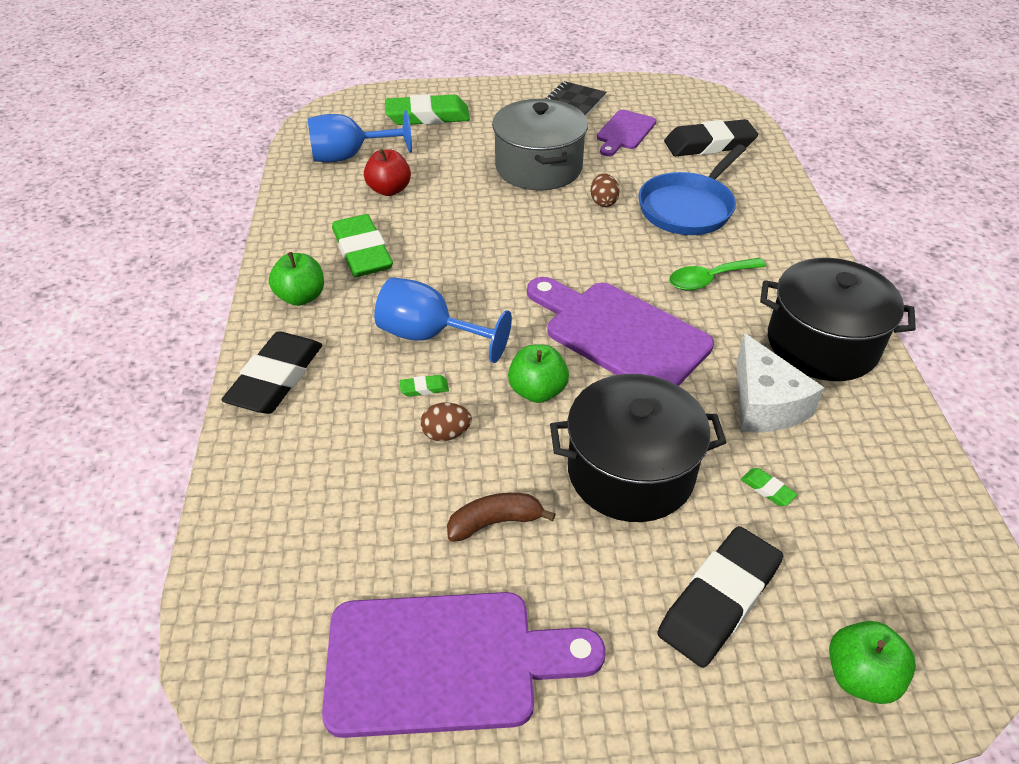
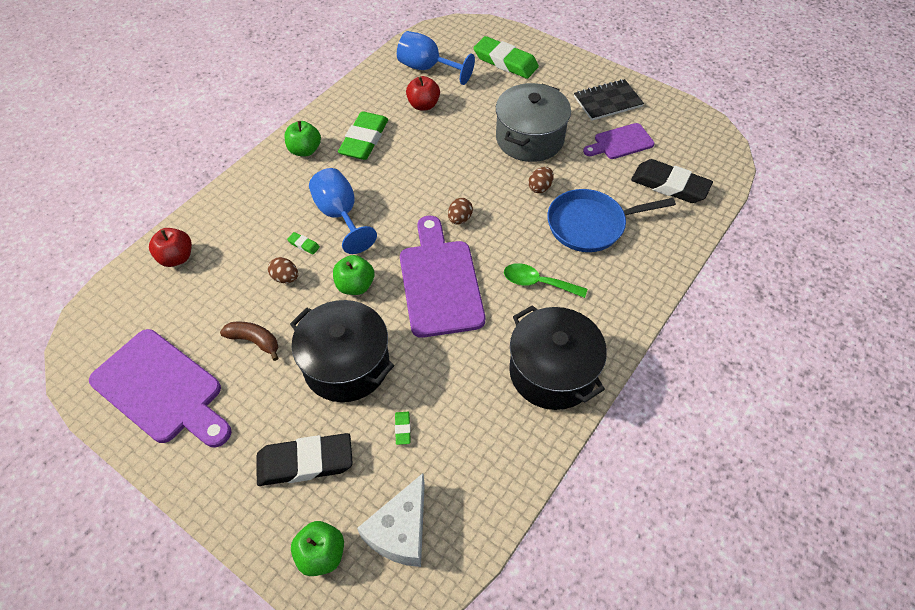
camera: 40 degrees right, 10 degrees up
(270, 502) = (176, 258): none -> red apple
(276, 378) = (245, 192): black eraser -> none
(563, 268) = (459, 219): none -> brown egg
(764, 404) = (466, 382): white cheese -> white cheese (401, 531)

